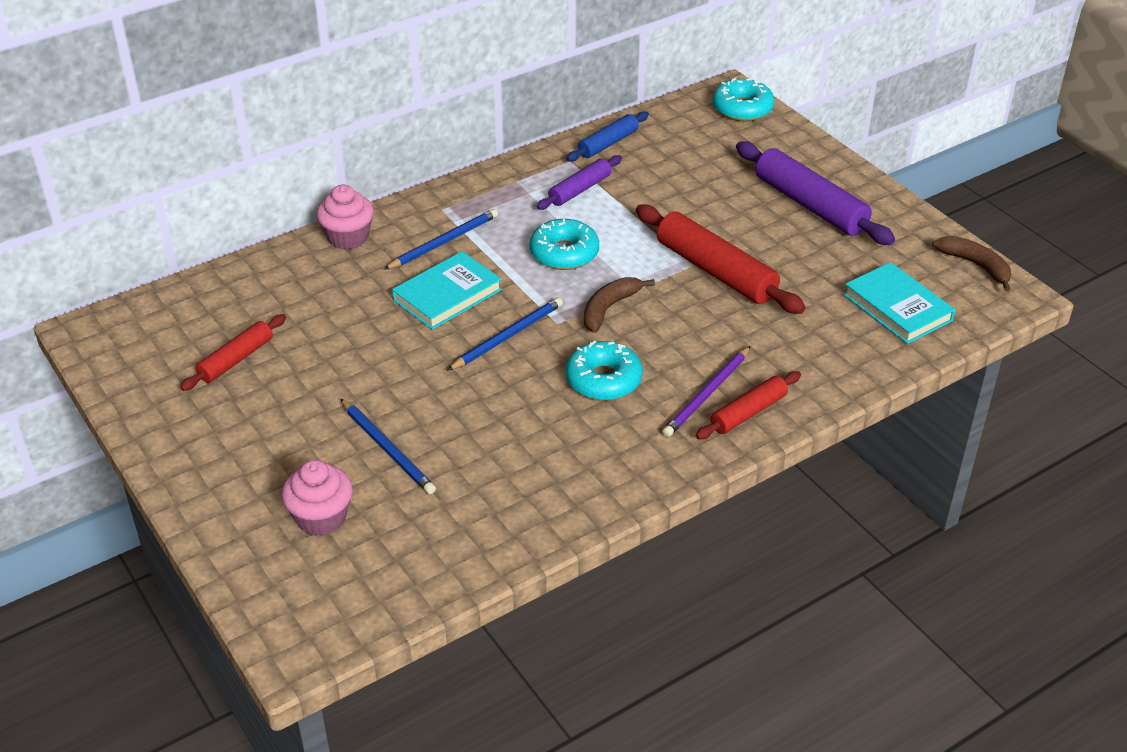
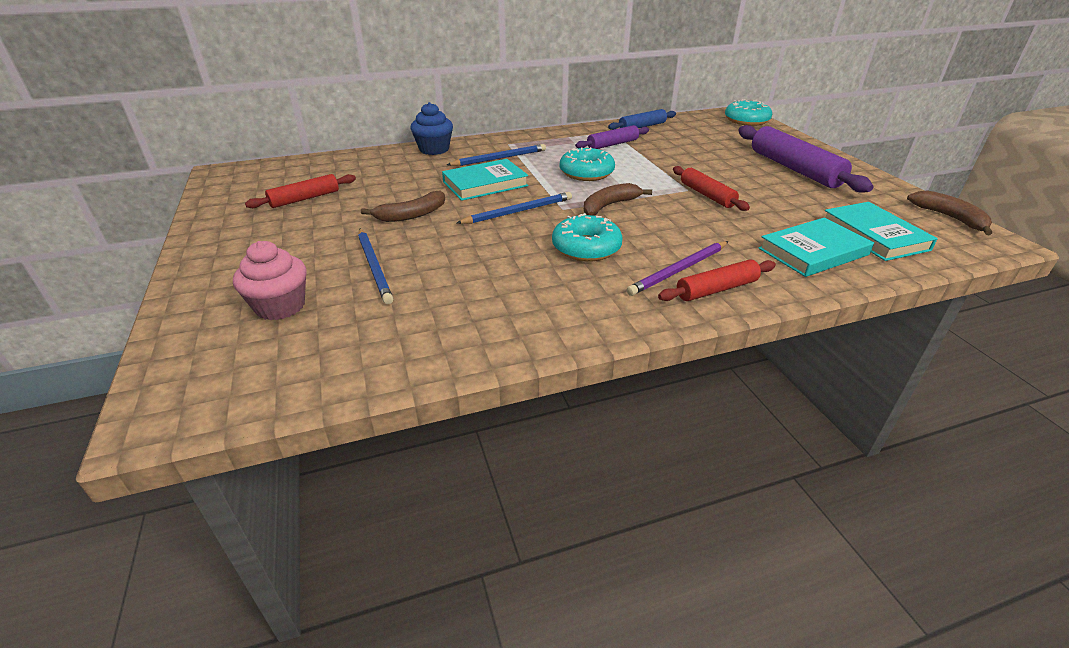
camera: 15 degrees right, 5 degrees down
(348, 237) = (434, 149): pink cupcake -> blue cupcake
(385, 364) = (412, 215): none -> brown banana
(715, 271) = (707, 195): red rolling pin -> red rolling pin, size x0.58
(837, 343) = (813, 252): none -> turquoise book

